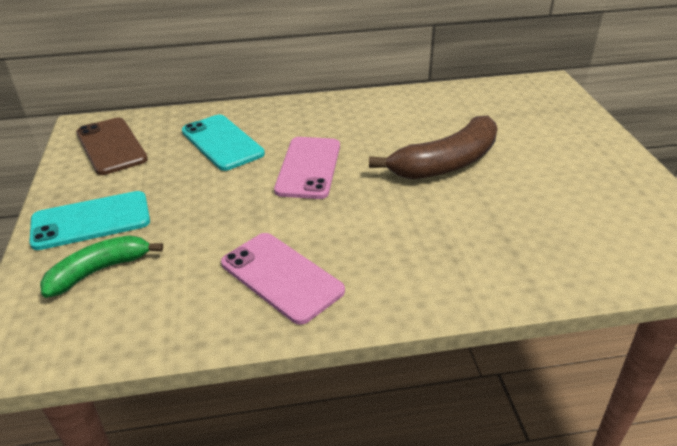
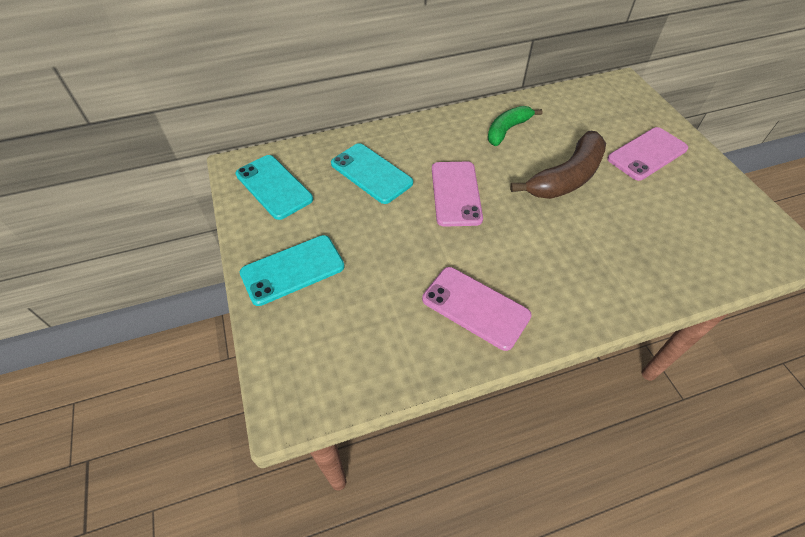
camera: 10 degrees left, 15 degrees up
(99, 271) = (323, 320): green banana -> green banana (507, 130)
(111, 146) = (274, 187): brown phone -> turquoise phone
(555, 149) = (647, 154): none -> pink phone

